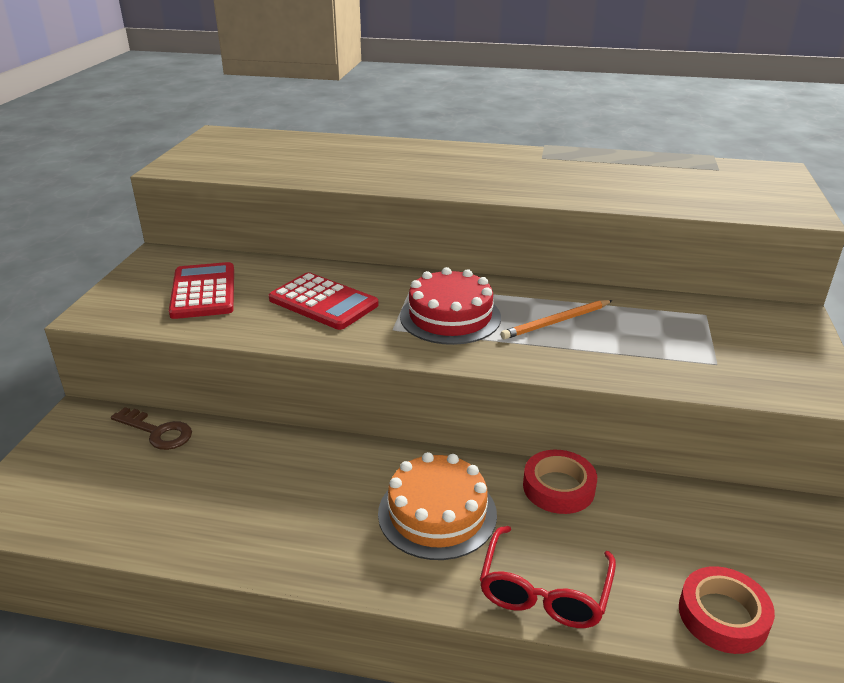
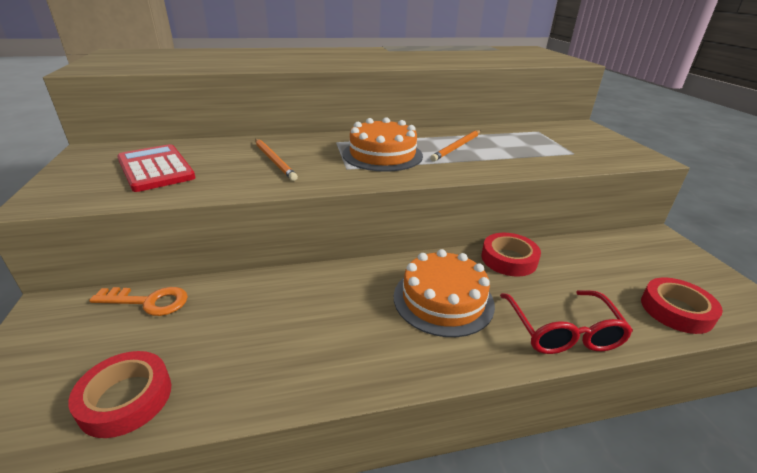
camera: 25 degrees left, 0 degrees up
(102, 517) = (126, 398): none -> red tape
(157, 432) = (148, 301): brown key -> orange key
(323, 302) = (274, 160): red calculator -> orange pencil
(450, 317) = (382, 155): red cake -> orange cake

